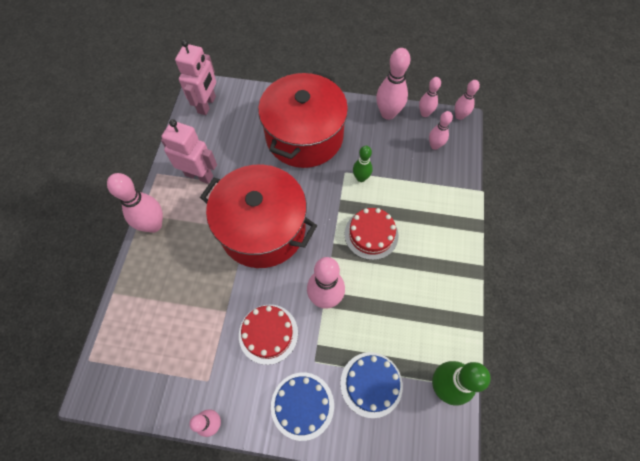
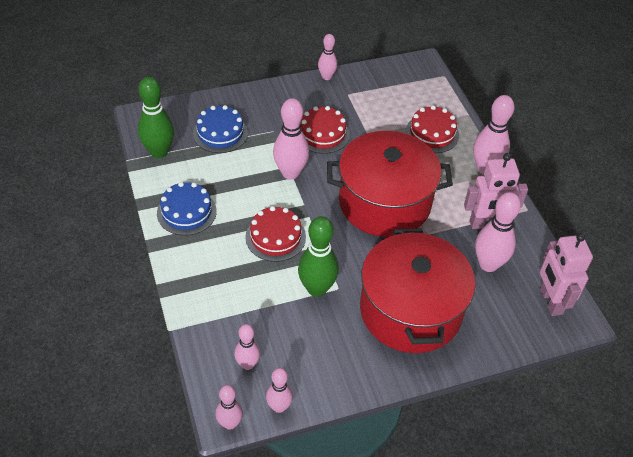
camera: 150 degrees right, 15 degrees down
(166, 285) = (432, 133): none -> red cake
(302, 405) = (267, 105): blue cake -> blue cake (186, 212)
(361, 178) = (316, 289): green bowling pin -> green bowling pin, size x1.67
(388, 114) = (327, 385): pink bowling pin -> pink bowling pin (488, 264)

